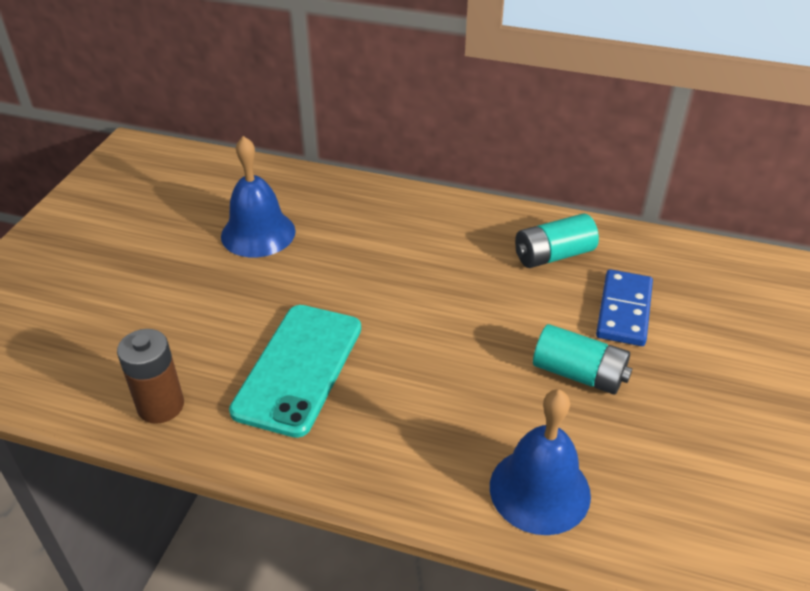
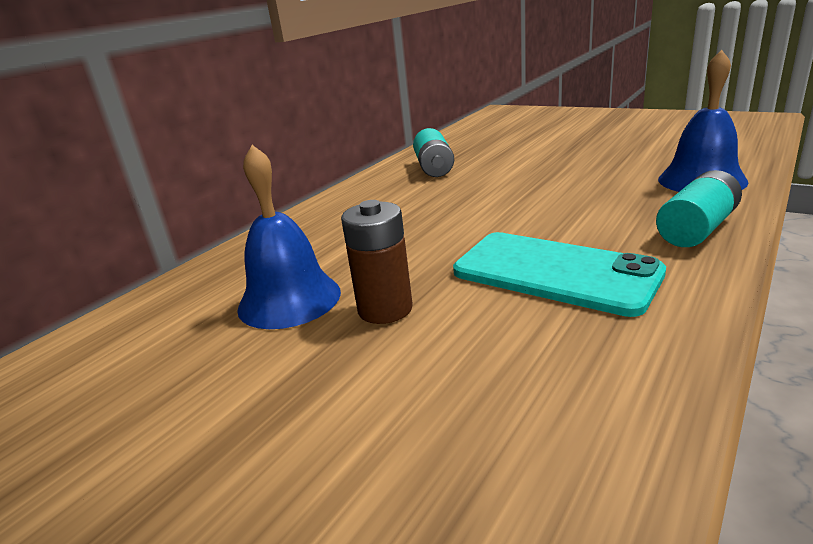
camera: 70 degrees left, 15 degrees down
(161, 406) = (621, 375): brown battery -> brown battery (385, 309)
(578, 374) = (575, 166): turquoise battery -> turquoise battery (696, 229)
(623, 310) = (508, 152): blue domino -> none

